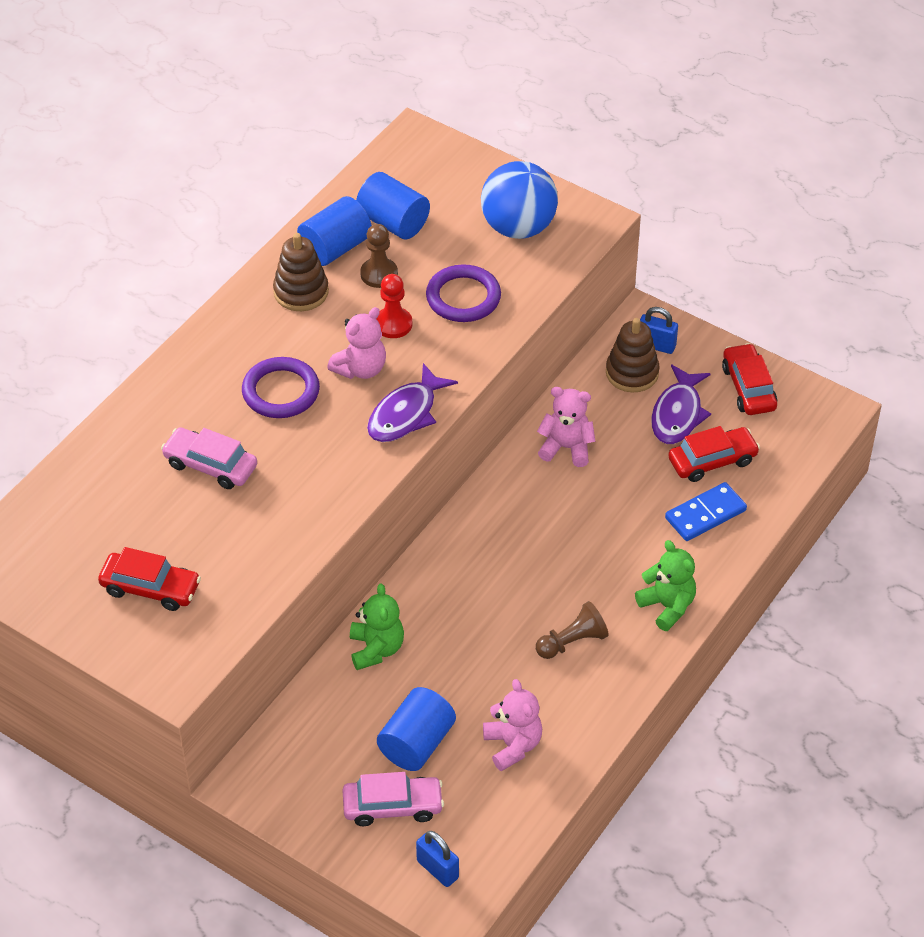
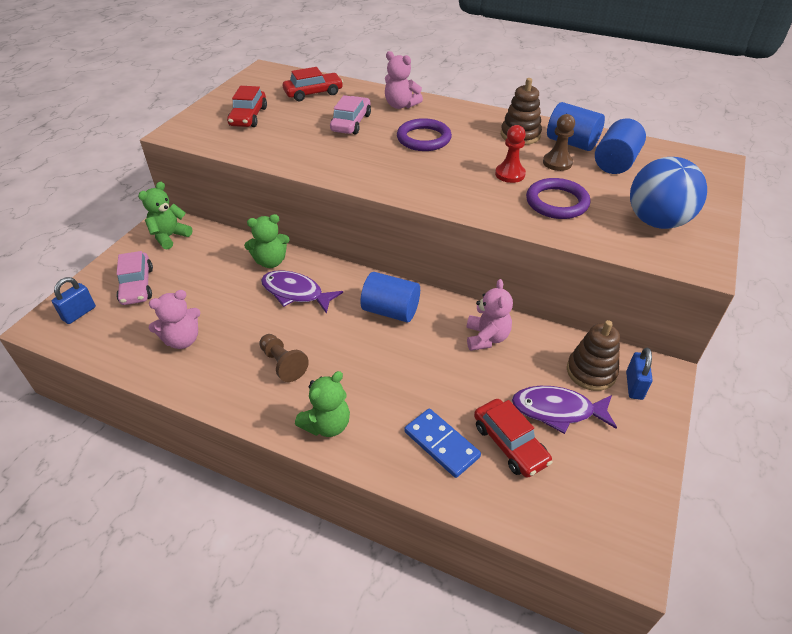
camera: 80 degrees right, 5 degrees down
(284, 775) = (170, 236): none -> green teddy bear
(360, 369) = (458, 166): pink teddy bear -> pink teddy bear (400, 105)
(406, 414) = (421, 189): purple fish -> purple fish (296, 293)
(416, 743) = (189, 290): blue cylinder -> blue cylinder (390, 311)
(748, 388) = (619, 466): red car -> red car (313, 93)

